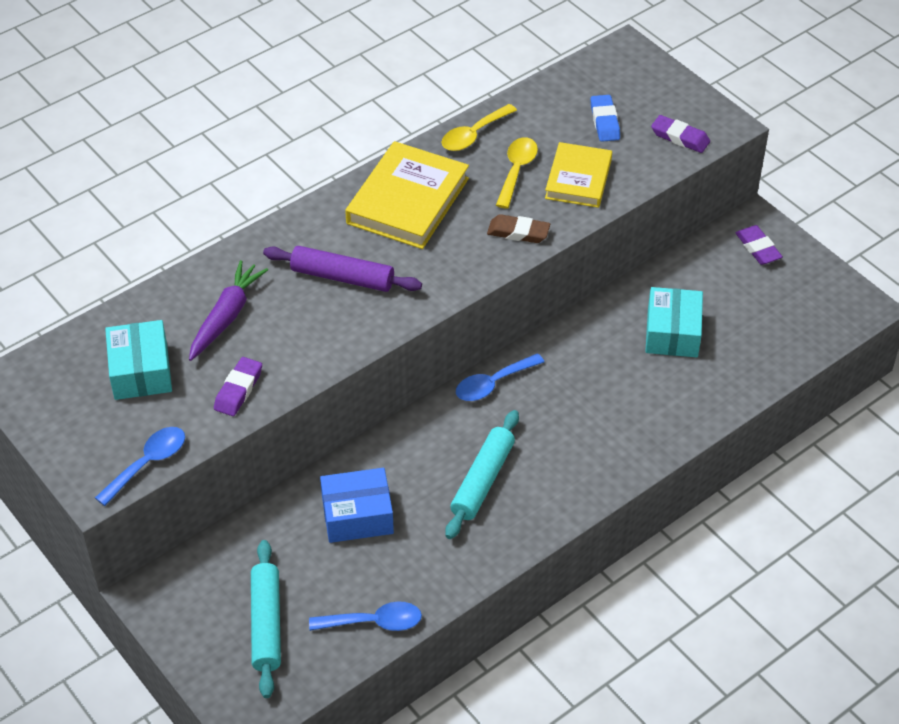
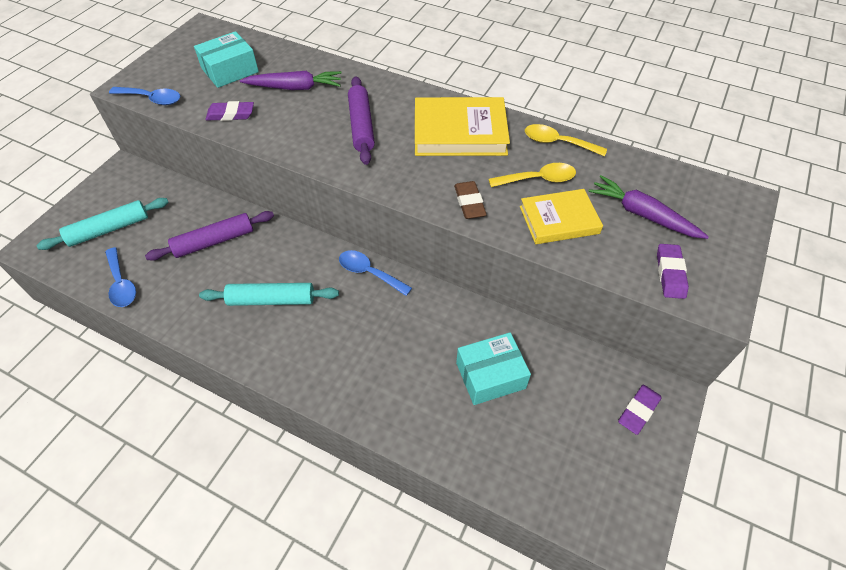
camera: 65 degrees right, 5 degrees up
(357, 515) = (214, 241): blue box -> purple rolling pin
(604, 121) = (642, 214): blue eraser -> purple carrot

